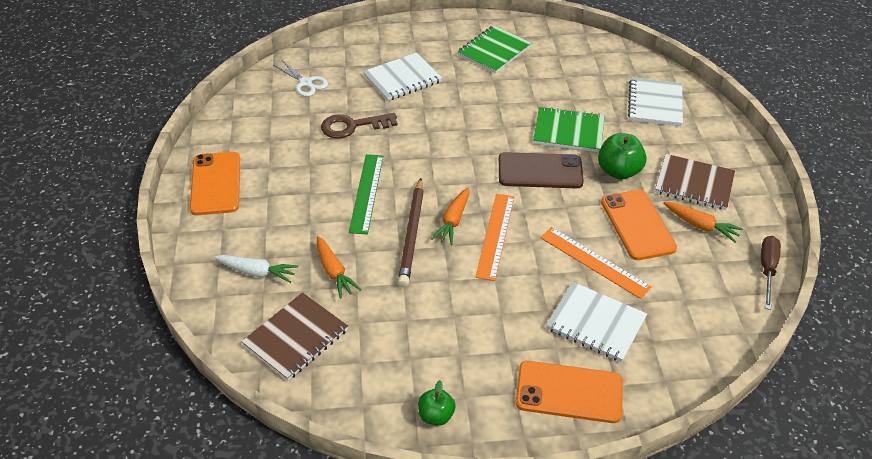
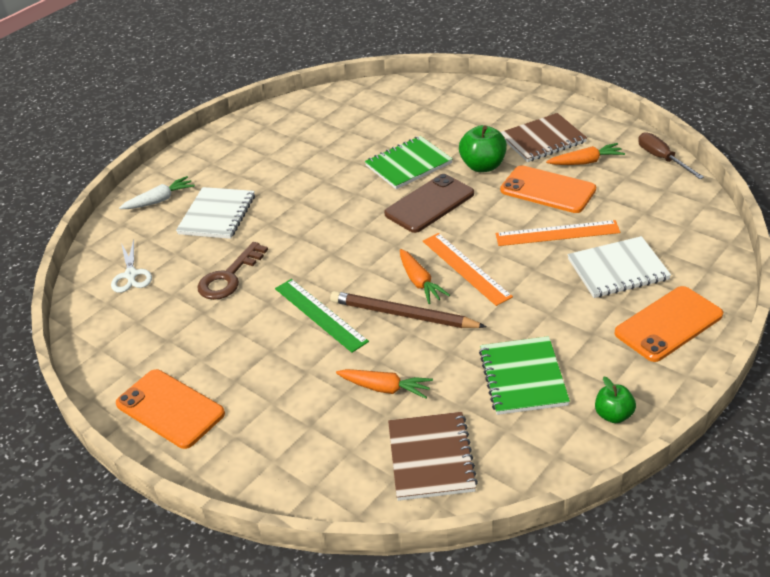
camera: 40 degrees left, 5 degrees down
(257, 272) = (321, 441): white carrot -> white carrot (159, 200)
(306, 83) = (131, 275): white scissors -> white scissors turned 75 degrees clockwise
(412, 234) = (403, 315): brown pencil -> brown pencil turned 150 degrees clockwise
(494, 51) = (264, 148): green notebook -> green notebook (523, 377)
(655, 104) = (440, 107): white notebook -> none

